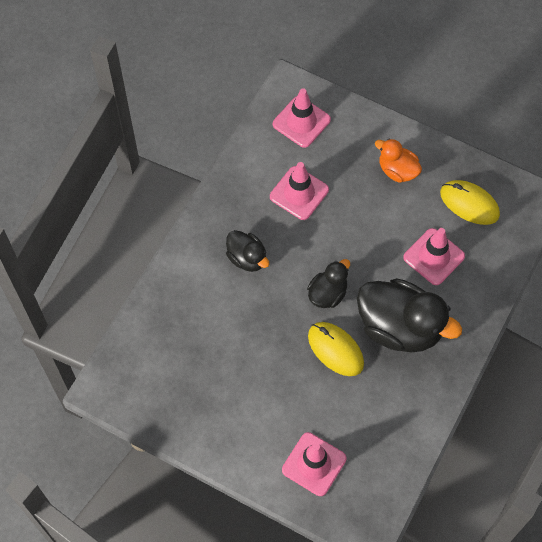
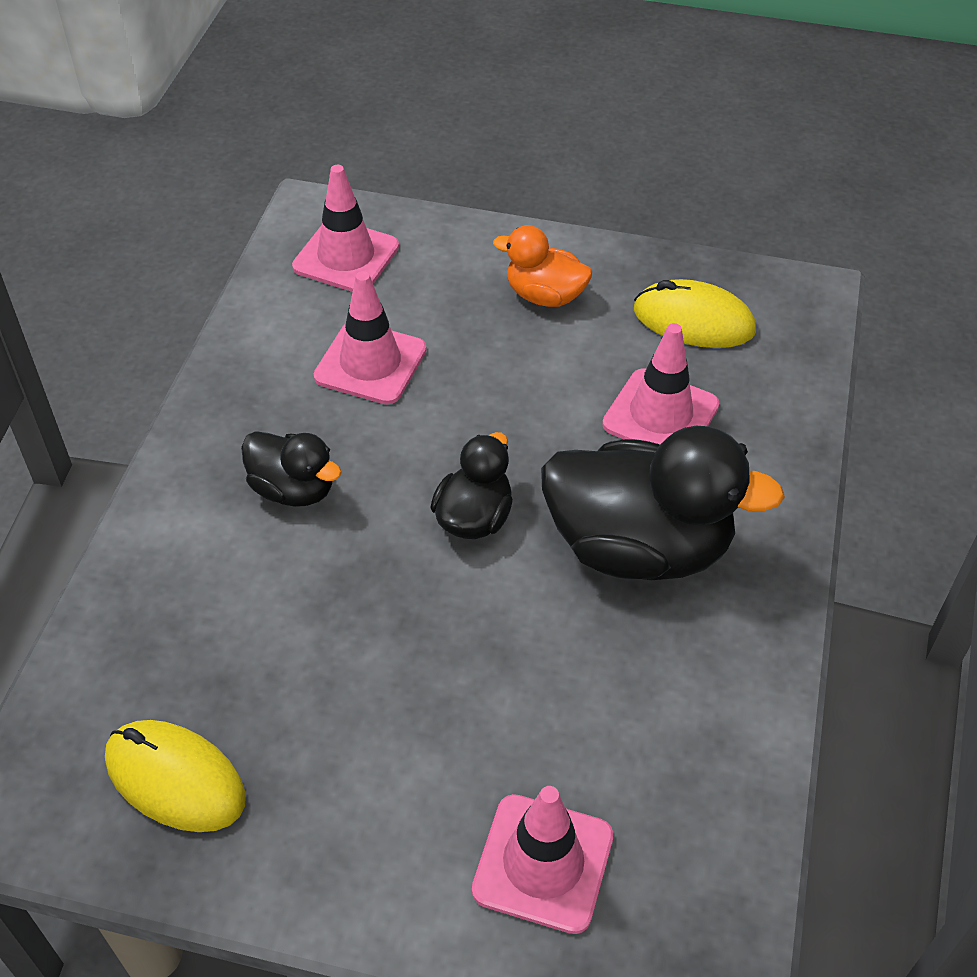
camera: 15 degrees left, 15 degrees down
(335, 350) = (521, 616): yellow mouse -> yellow mouse (175, 779)

